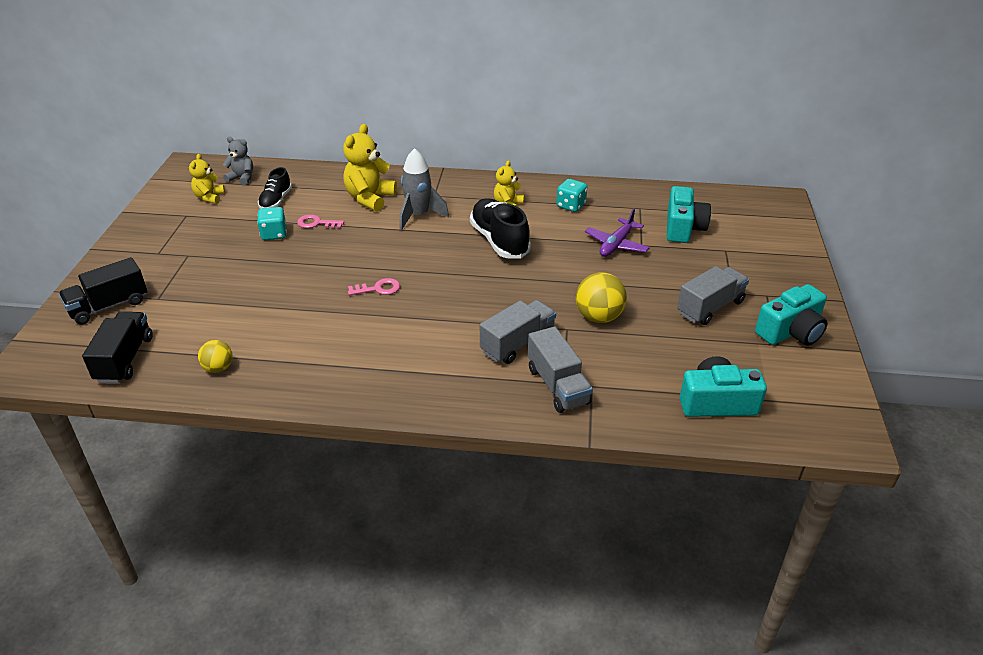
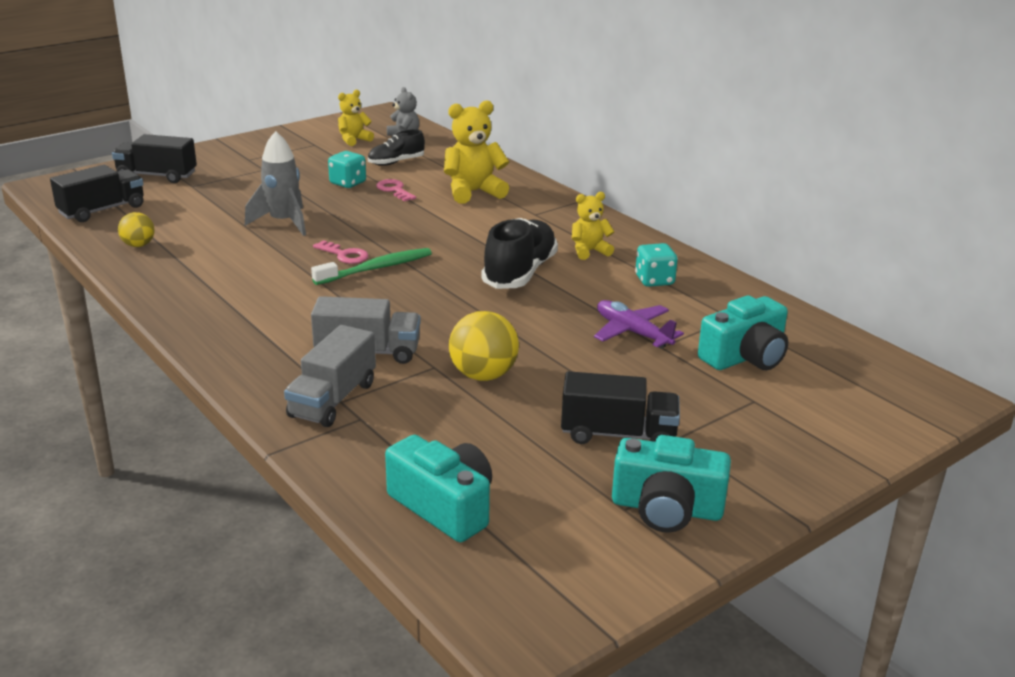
camera: 45 degrees right, 10 degrees down
(416, 286) = (376, 268): none -> green toothbrush
(418, 216) = (488, 222): grey rocket -> grey rocket (283, 222)
(616, 245) = (632, 332): purple plane -> purple plane turned 60 degrees clockwise
(710, 307) = (618, 434): grey truck -> black truck

